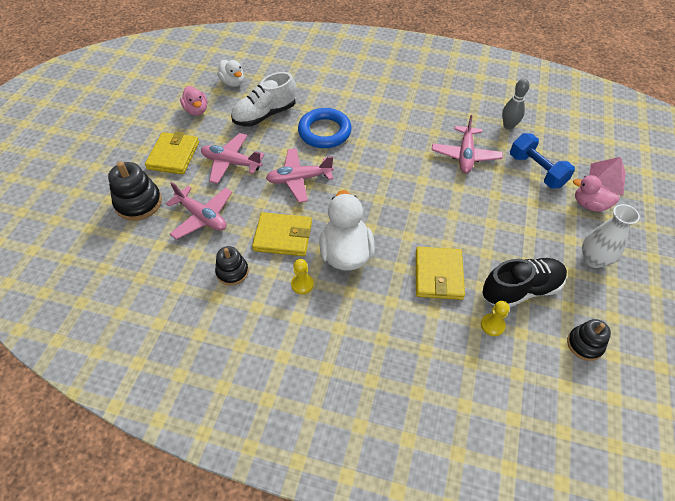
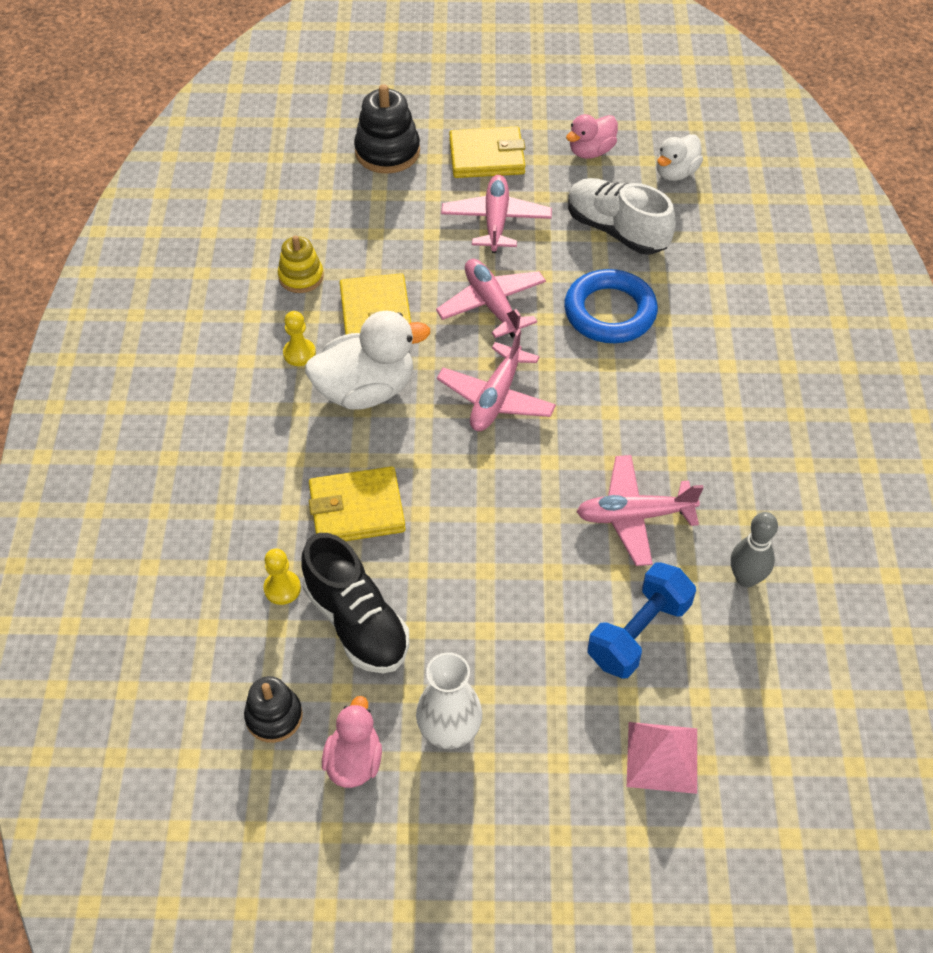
camera: 75 degrees right, 0 degrees up
(202, 217) = (384, 220): pink plane -> pink plane (496, 398)
(232, 272) = (301, 277): black stacking toy -> yellow stacking toy
(589, 205) = (580, 725): pink duck -> pink duck (354, 761)

